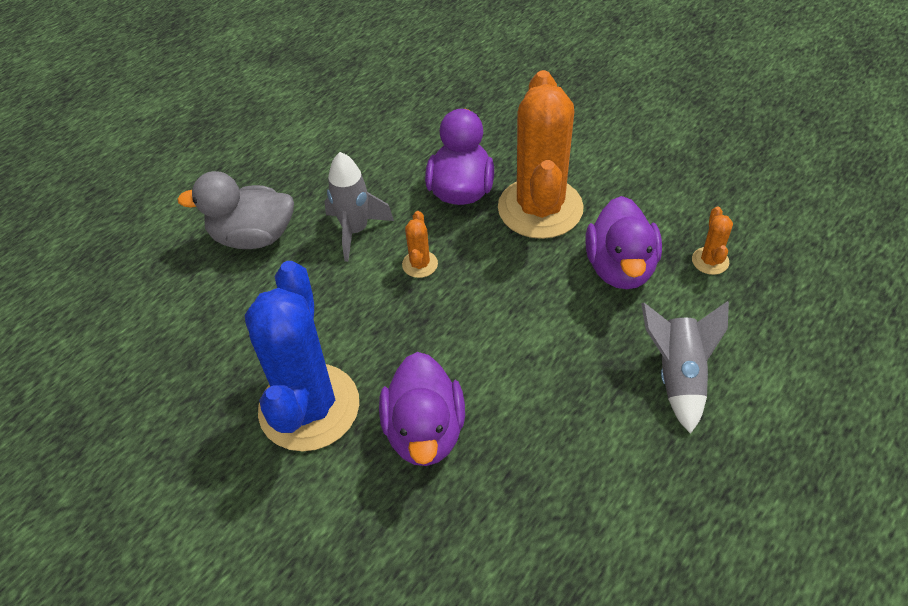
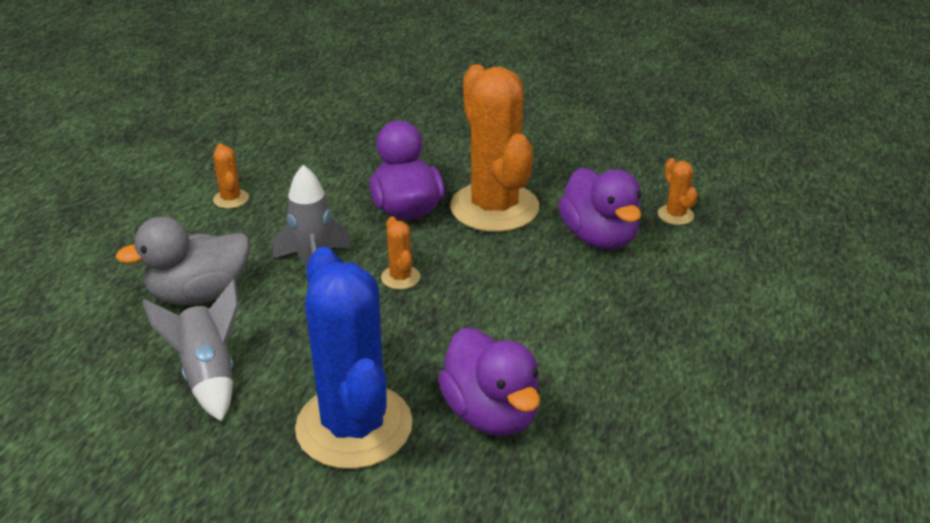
camera: 25 degrees left, 15 degrees down
(321, 143) = (231, 199): none -> orange cactus
(678, 376) = (703, 307): grey rocket -> grey rocket (208, 375)

